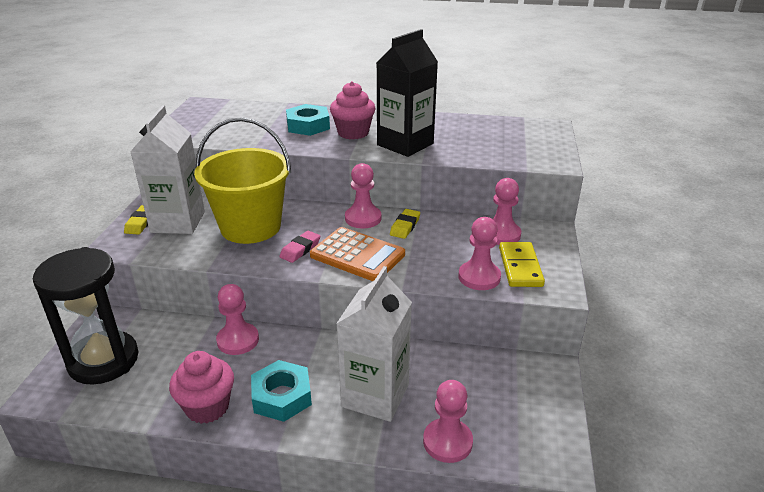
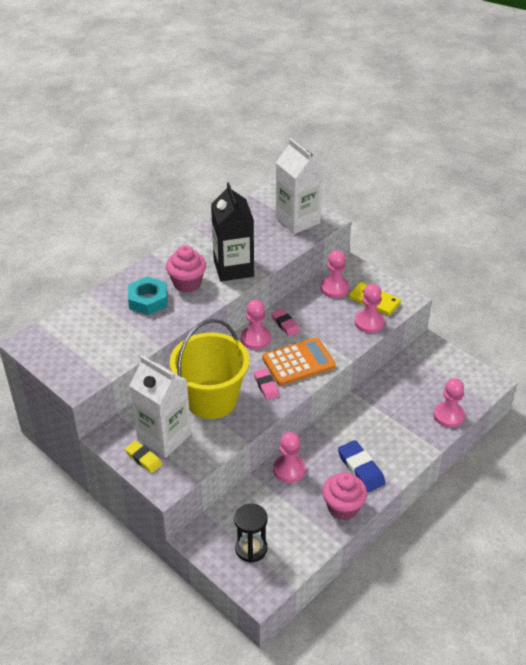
camera: 55 degrees left, 10 degrees up
(103, 360) = (251, 549): black hourglass -> black hourglass, size x0.59
(282, 396) = (361, 469): turquoise nut -> blue eraser
(375, 395) = (392, 427): white carton -> white carton (297, 220)
(405, 226) = (285, 324): yellow eraser -> pink eraser

